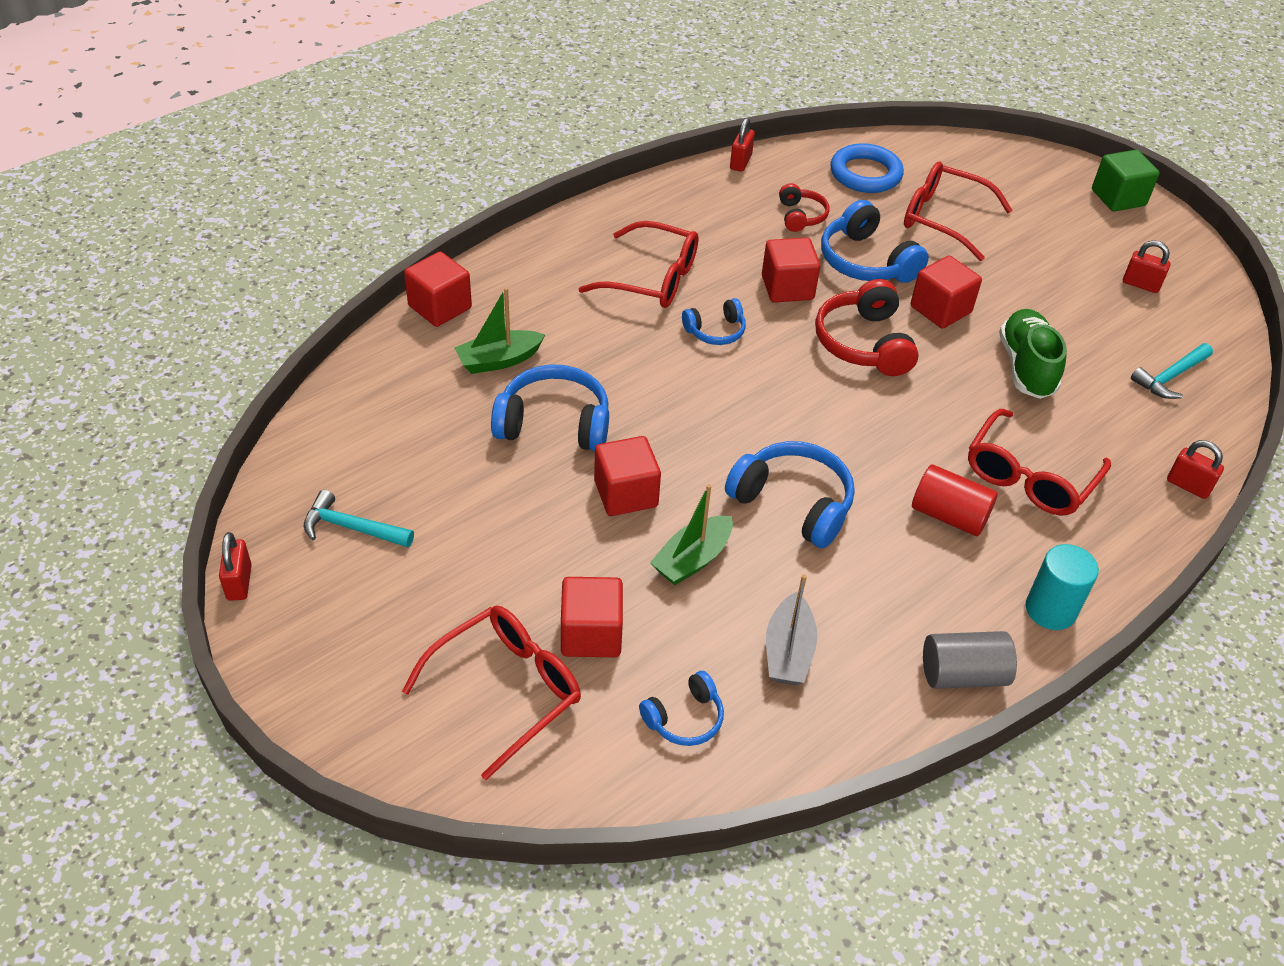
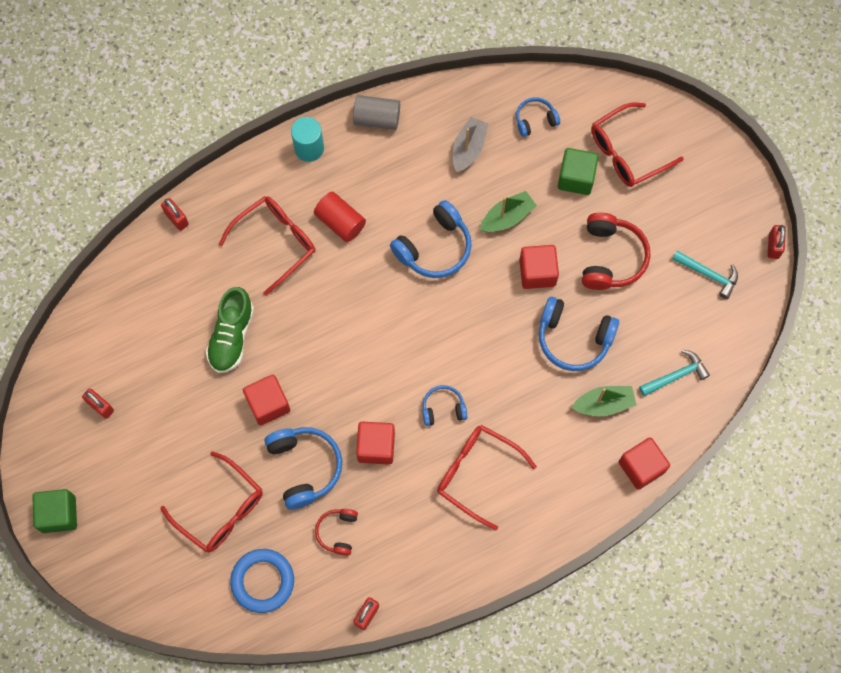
camera: 165 degrees left, 25 degrees up
(591, 634) = (576, 178): red cube -> green cube
(793, 503) = (434, 247): blue headphones -> blue headphones turned 90 degrees counterclockwise
(864, 343) = (339, 379): red headphones -> red headphones (611, 257)
(1170, 377) = (134, 310): turquoise hammer -> turquoise hammer (676, 375)

